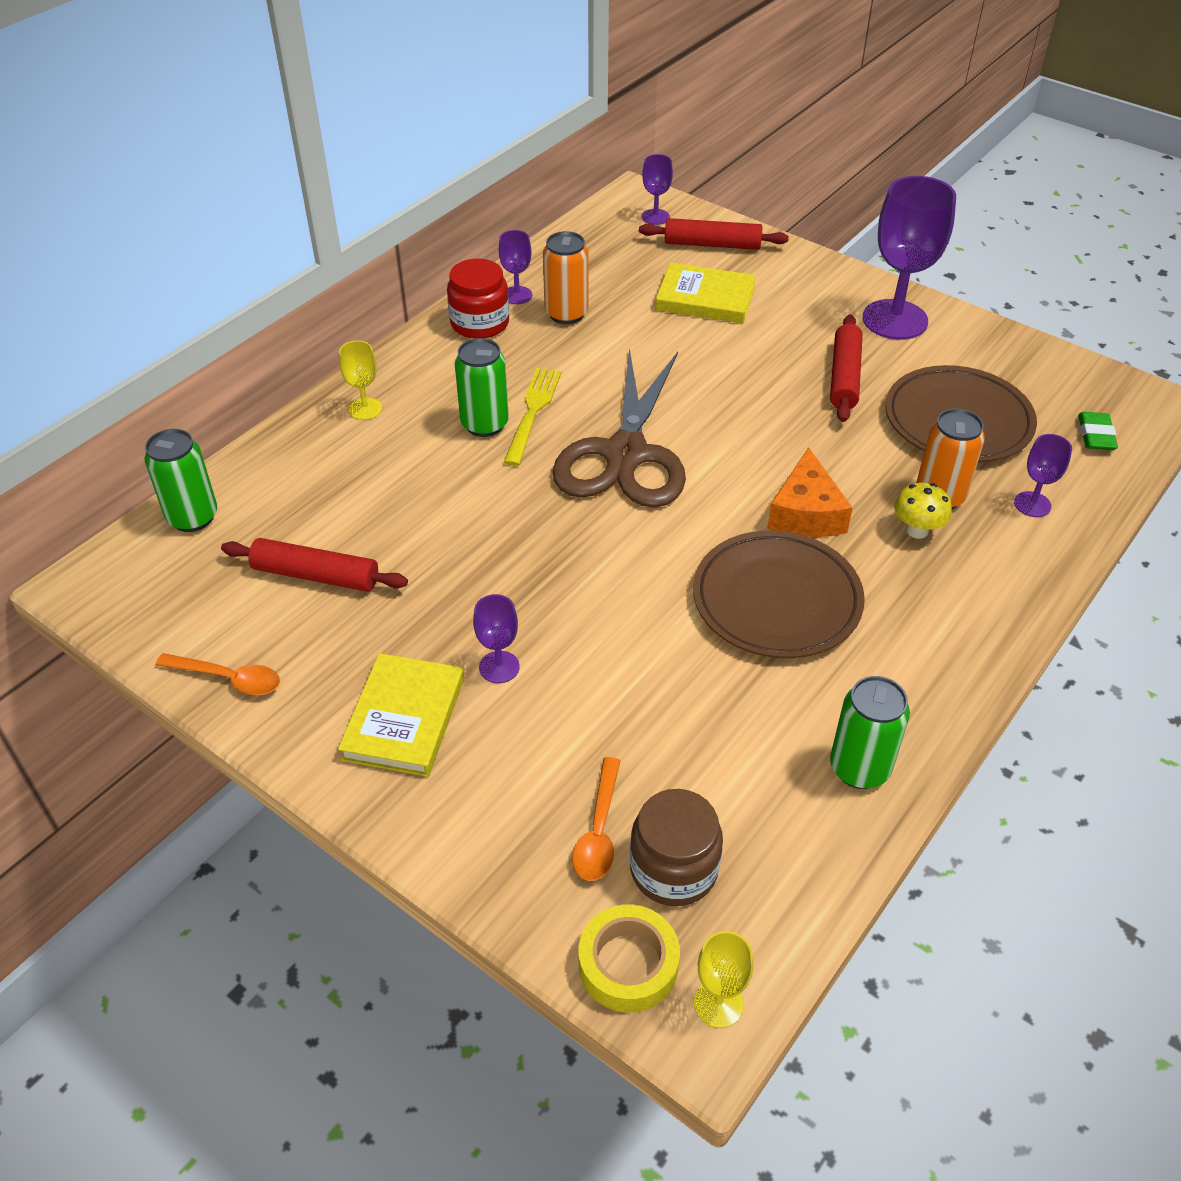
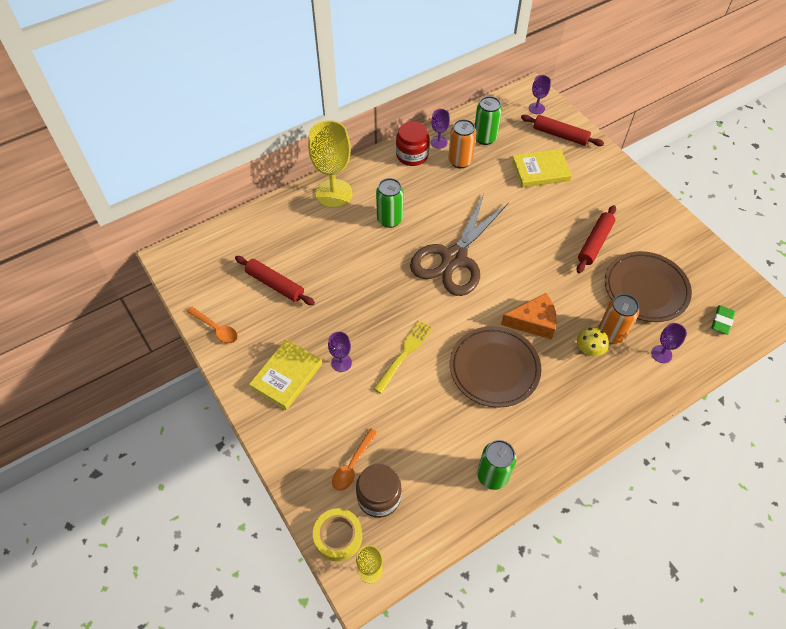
camera: 20 degrees right, 10 degrees up
(193, 517) = (230, 234): green can -> green can (485, 138)
(365, 409) = (334, 193): yellow goblet -> yellow goblet, size x2.10
(533, 412) = (417, 219): yellow fork -> yellow fork (404, 354)
(705, 298) = (540, 170): yellow book -> yellow book turned 45 degrees counterclockwise
(806, 513) = (533, 322): orange cheese -> orange cheese turned 120 degrees counterclockwise
(895, 320) = (642, 213): purple goblet -> none

